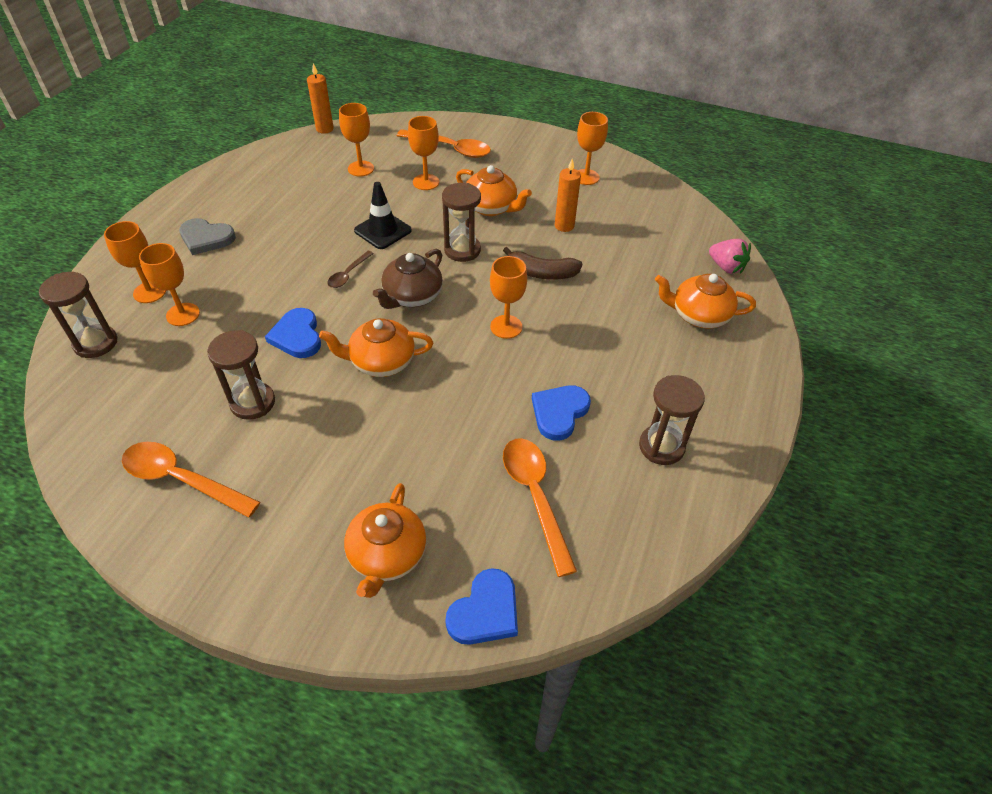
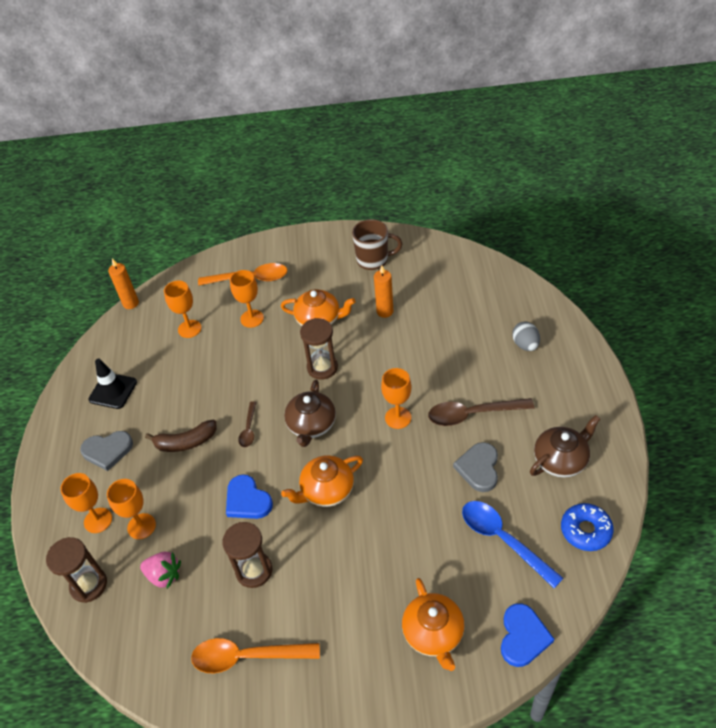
camera: 20 degrees left, 0 degrees up
(383, 230) = (248, 378): black traffic cone -> black traffic cone (113, 391)
(535, 497) = (503, 539): orange spoon -> blue spoon
(541, 273) = (394, 360): brown banana -> brown banana (186, 442)
(559, 412) = (478, 468): blue heart -> grey heart
(586, 177) = (373, 260): orange goblet -> brown mug
(590, 357) = (472, 414): none -> brown spoon
(640, 534) = (585, 530): none -> blue donut
(661, 446) = (561, 460): brown hourglass -> brown teapot
(698, 315) = (525, 345): orange teapot -> grey egg
(726, 267) = (520, 296): pink strawberry -> pink strawberry (164, 575)

